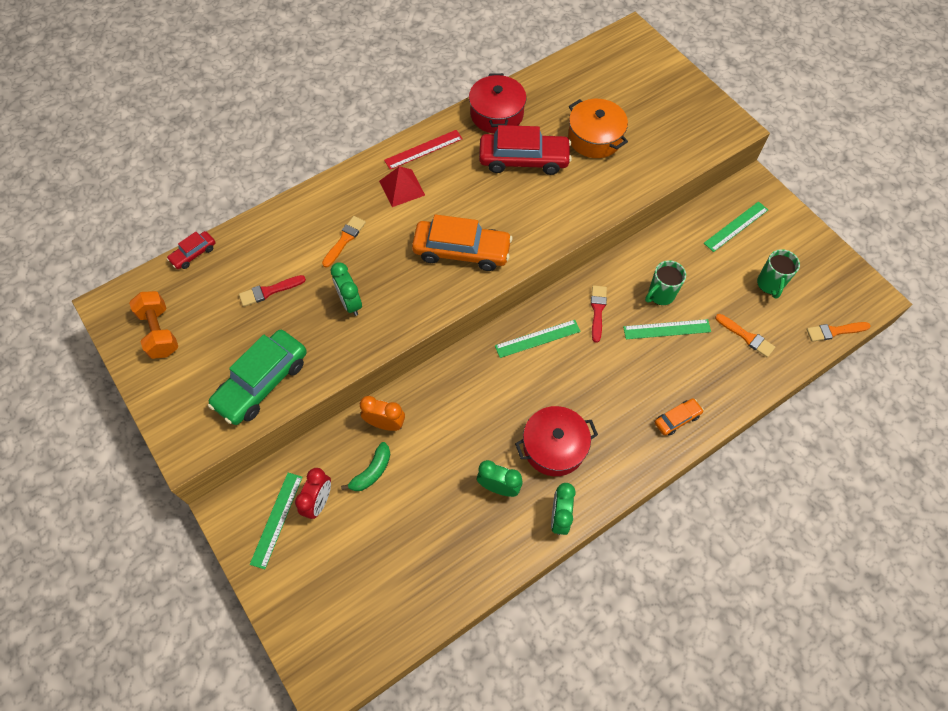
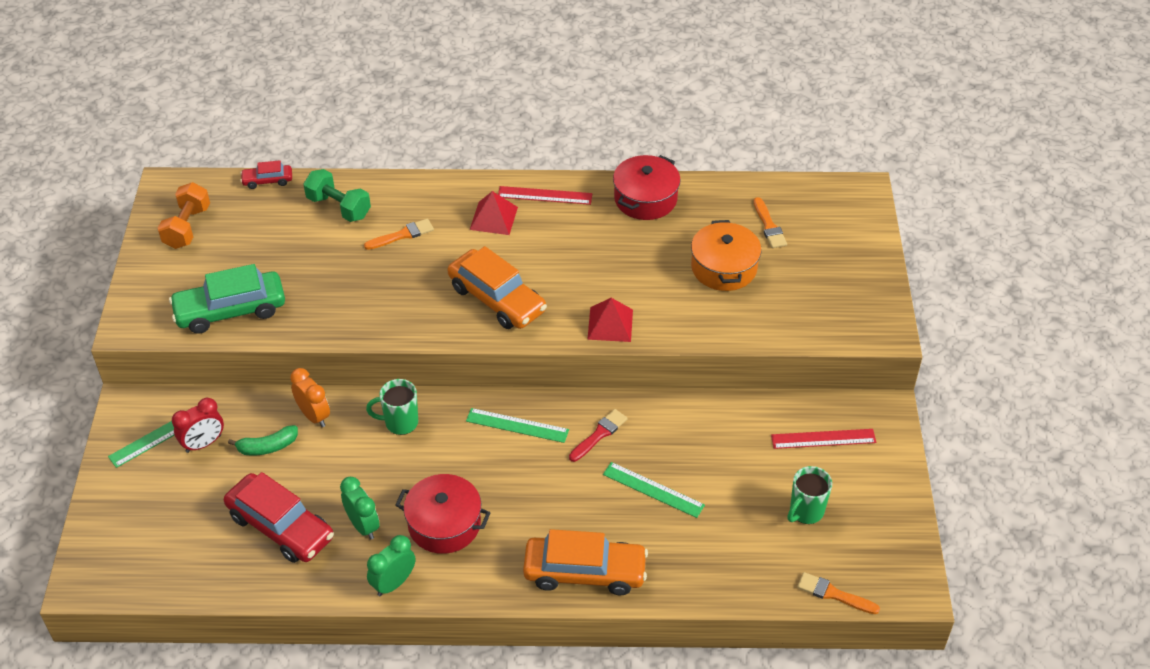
camera: 35 degrees right, 15 degrees down
(269, 291) = (301, 242): red brush -> none
(273, 244) = (339, 207): none -> green dumbbell
(350, 303) = (359, 288): green clock -> none
(523, 160) = (632, 252): red car -> red car (280, 527)
(558, 224) = (610, 324): none -> red pyramid
(660, 295) = (677, 456): green mug -> green mug (400, 423)
(677, 419) = (585, 572): orange car -> orange car, size x2.02
(736, 226) = (823, 439): green ruler -> red ruler
(746, 337) = (730, 543): orange brush -> orange brush (769, 226)

